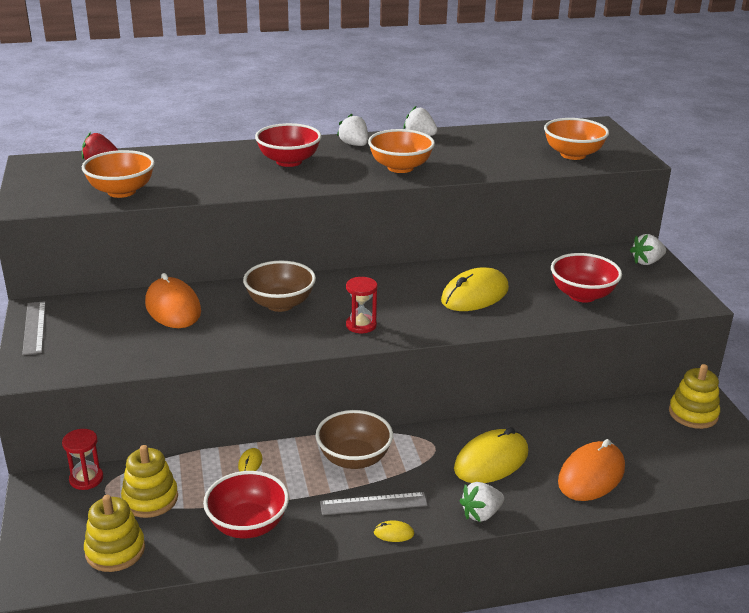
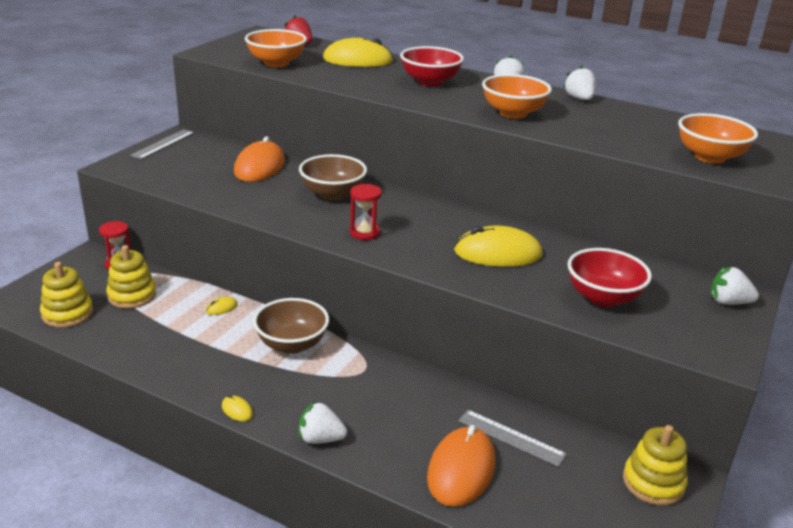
camera: 40 degrees right, 0 degrees up
(248, 525) = (158, 345): red bowl -> none
(373, 503) = (256, 382): grey ruler -> grey ruler (511, 437)
(491, 461) = (392, 406): yellow mouse -> yellow mouse (357, 60)
(591, 475) = (461, 470): orange mouse -> orange mouse turned 60 degrees counterclockwise

